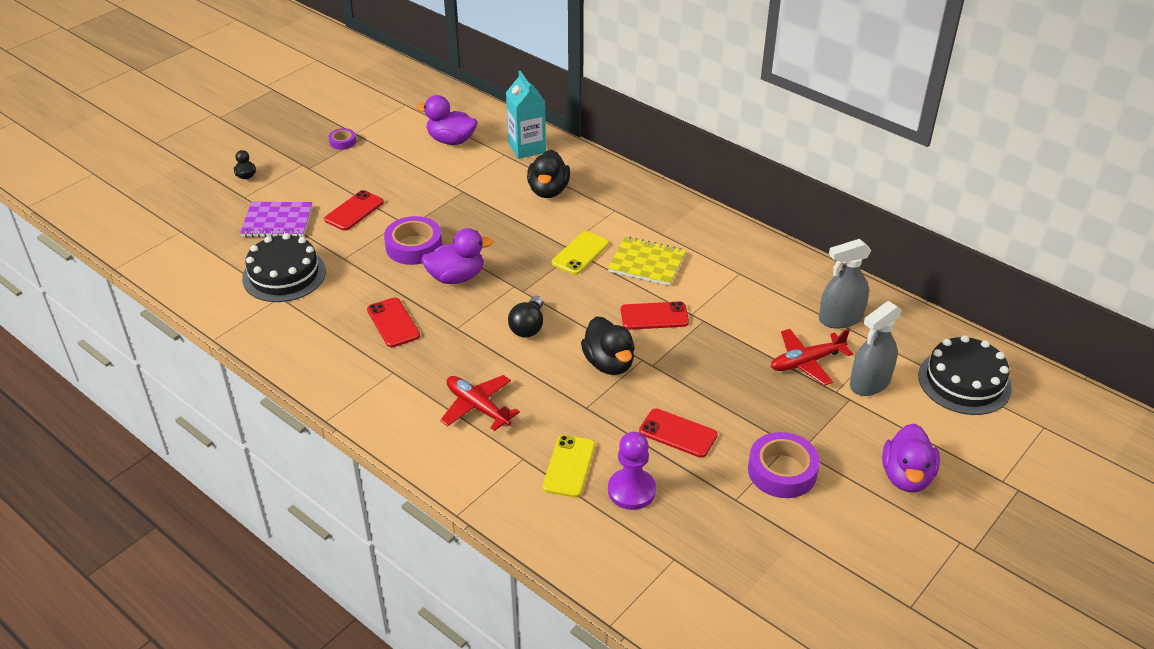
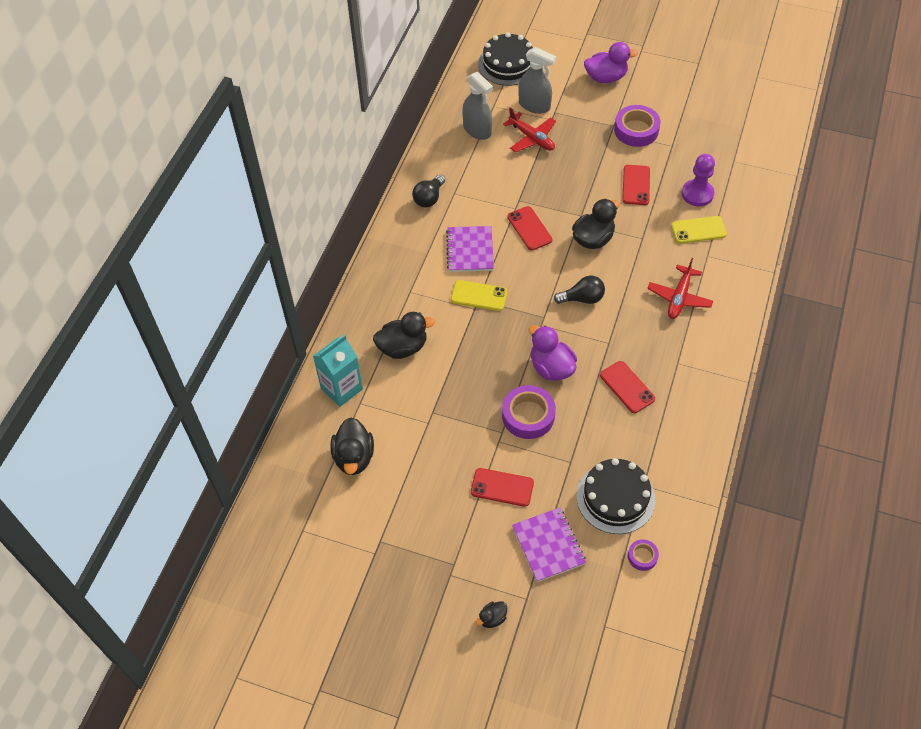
camera: 110 degrees left, 15 degrees up
(342, 142) = (395, 556): purple tape -> purple tape (642, 556)
(393, 323) = (627, 387): red phone -> red phone turned 75 degrees counterclockwise
(451, 140) = (354, 457): purple duck -> black duck
(647, 263) = (470, 250): yellow notebook -> purple notebook
(741, 253) = (429, 198): none -> black light bulb

